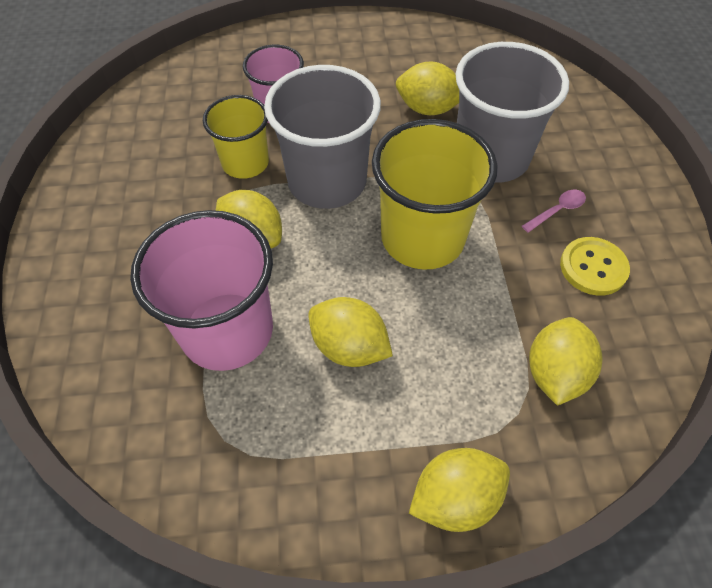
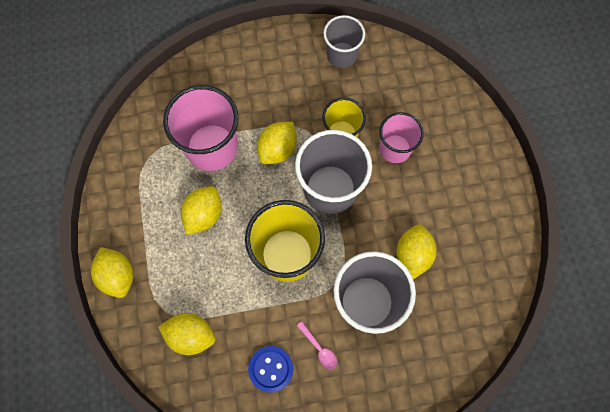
camera: 85 degrees right, 15 degrees up
(117, 153) = (341, 55): none -> grey cup
(593, 267) = (271, 369): yellow button -> blue button

